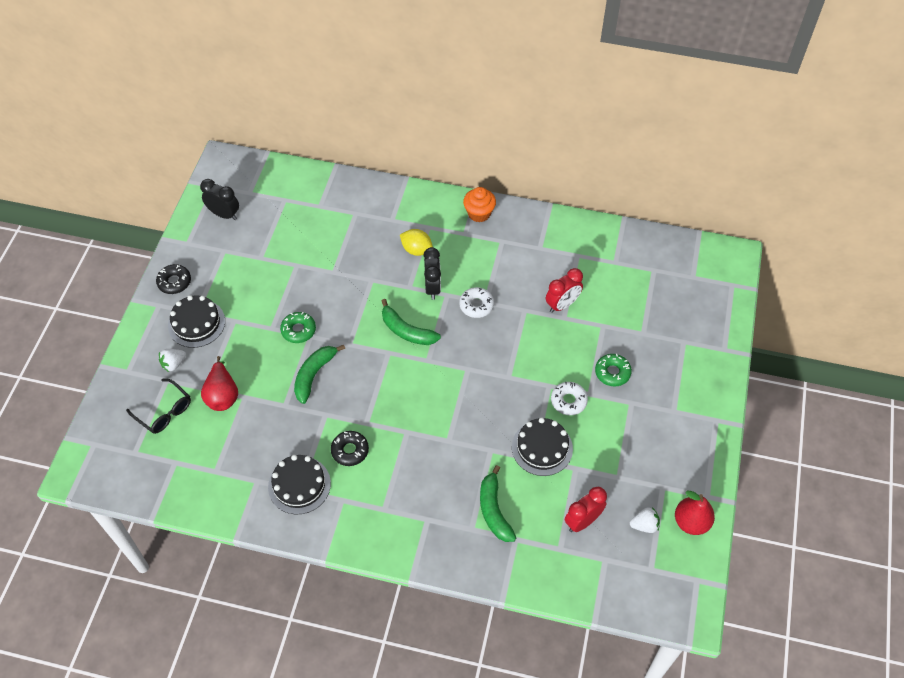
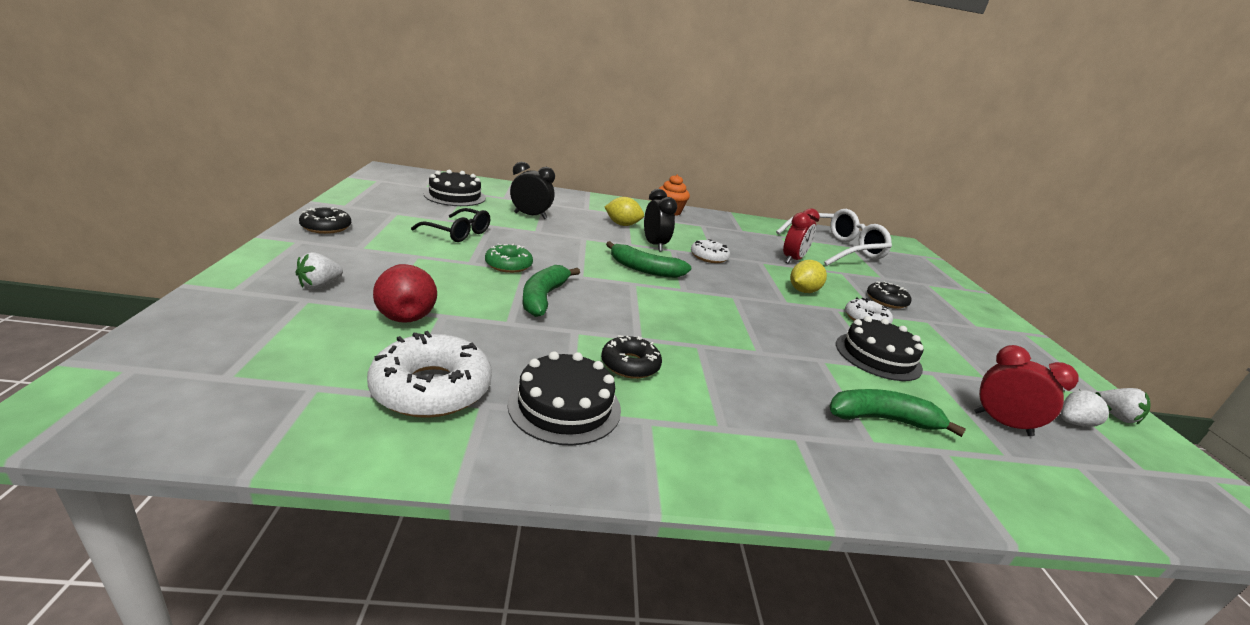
camera: 20 degrees left, 30 degrees down
(164, 411) = (297, 329): black glasses -> black glasses (457, 232)
(196, 323) = (359, 255): black cake -> black cake (455, 196)
(224, 214) = (393, 194): black clock -> black clock (530, 216)
(231, 466) = (431, 388): none -> white donut
(494, 510) = (882, 419): green banana -> green banana turned 120 degrees clockwise
(537, 359) = (803, 291): none -> yellow lemon
(582, 521) = (1002, 423): red clock -> red clock turned 90 degrees clockwise
(612, 372) = (886, 301): green donut -> black donut
(629, 278) = (835, 249): none -> white glasses
(691, 522) = (1116, 416): red pear -> white strawberry

